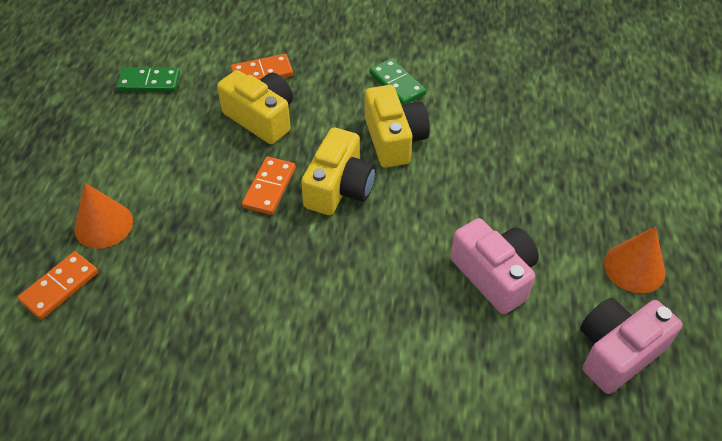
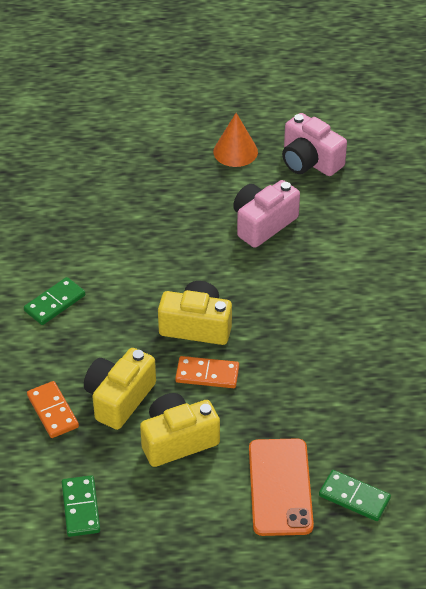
camera: 100 degrees left, 5 degrees down
(60, 287) = (354, 497): orange domino -> green domino
(103, 225) = (280, 487): orange cone -> orange phone
(394, 139) = (130, 296): yellow camera -> yellow camera (177, 440)

